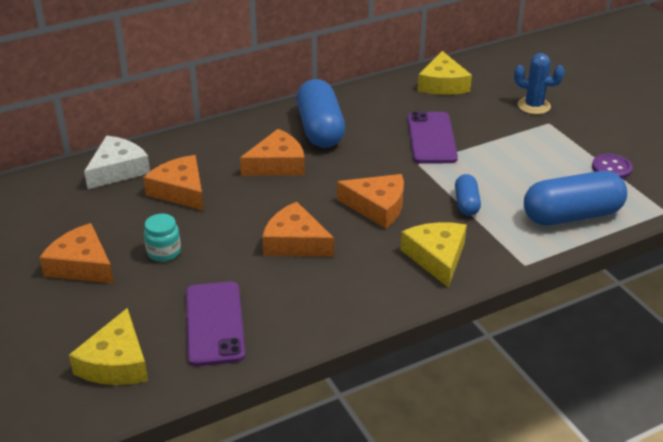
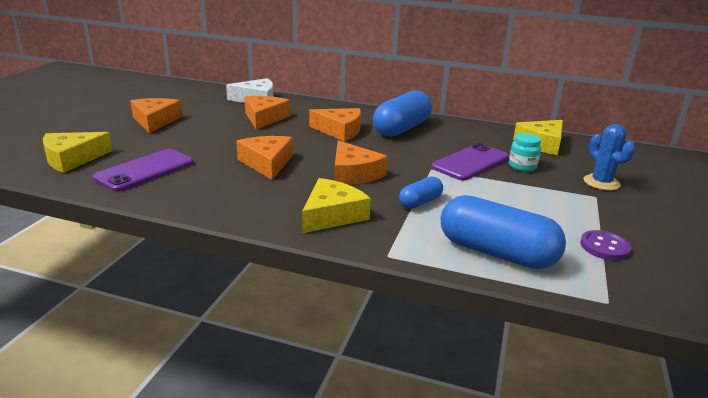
camera: 45 degrees right, 10 degrees down
(164, 252) = (198, 134): turquoise jar -> turquoise jar (522, 166)

